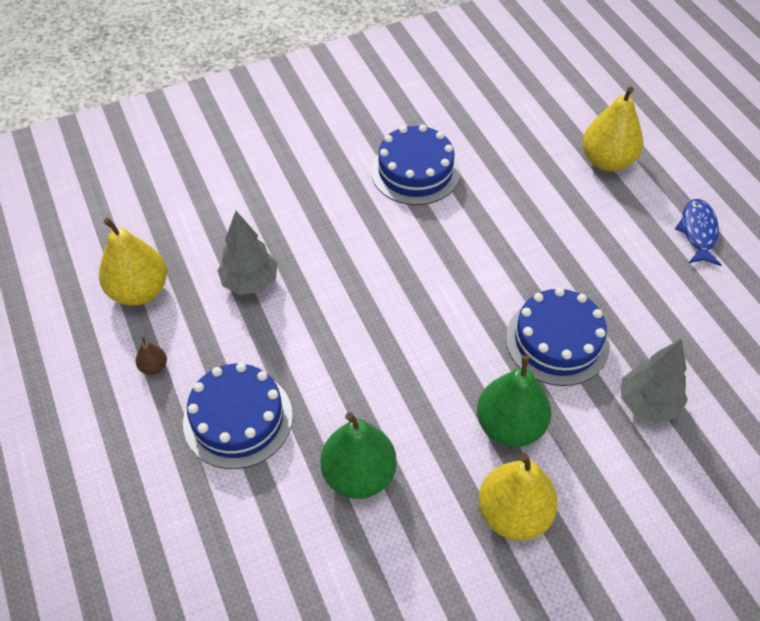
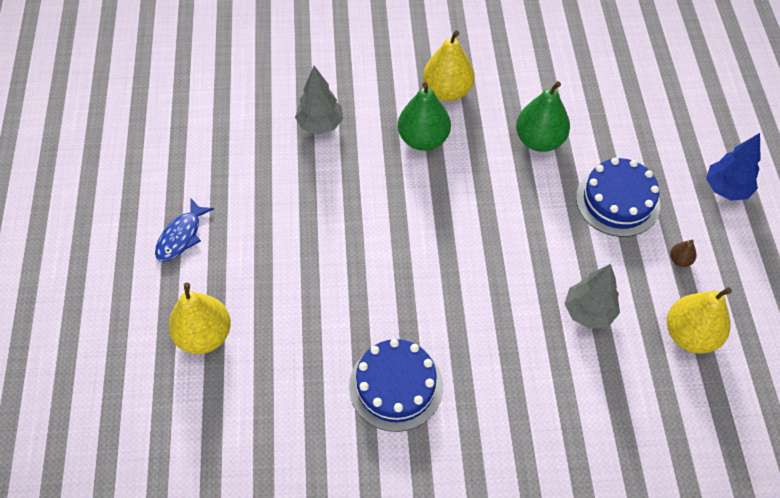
camera: 160 degrees left, 5 degrees up
(95, 481) = (726, 189): none -> blue tree
(557, 341) = (356, 184): blue cake -> none

